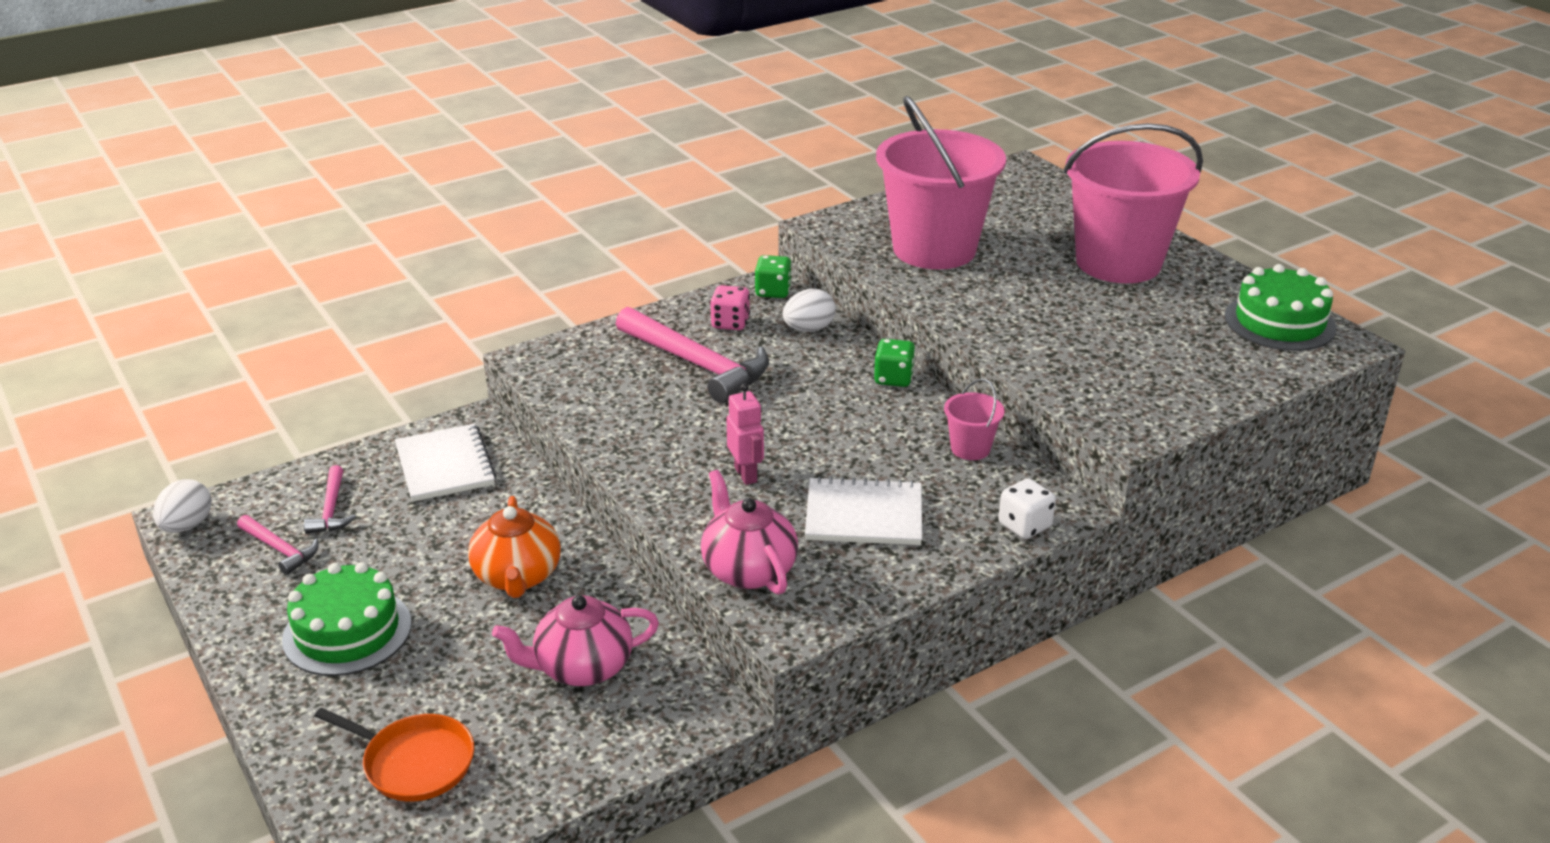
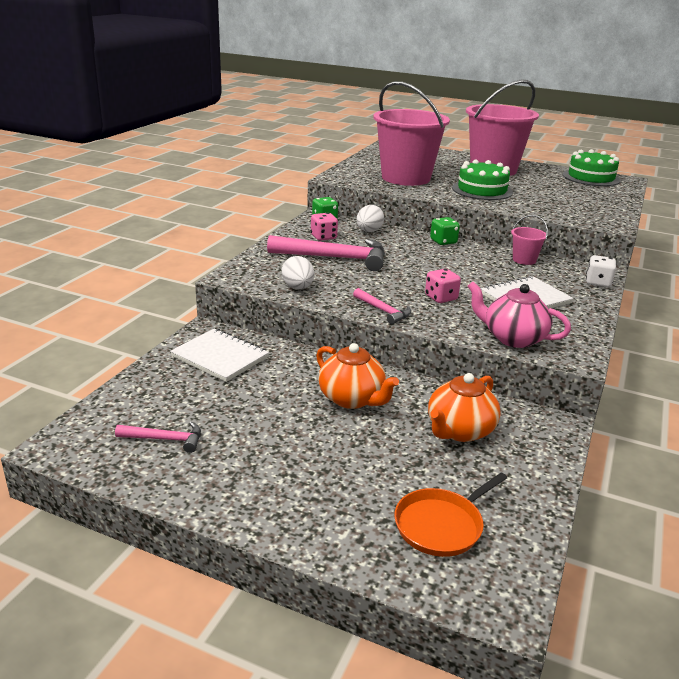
camera: 35 degrees left, 5 degrees down
(187, 526) = (66, 450): white egg -> white egg (298, 288)
(331, 509) = (172, 404): pink hammer -> pink hammer (383, 311)
(347, 631) = (285, 469): green cake -> green cake (482, 190)
(414, 762) = (441, 525): orange pan -> orange pan turned 150 degrees clockwise
(582, 667) = (459, 431): pink teapot -> orange teapot
(746, 474) = (441, 298): pink robot -> pink dice

